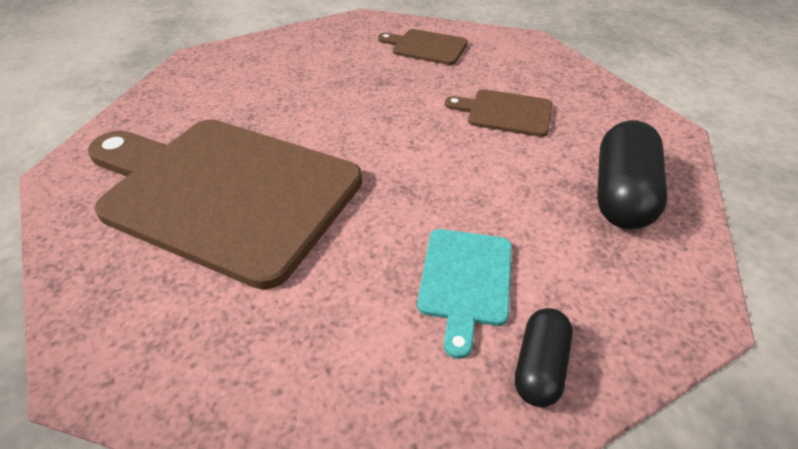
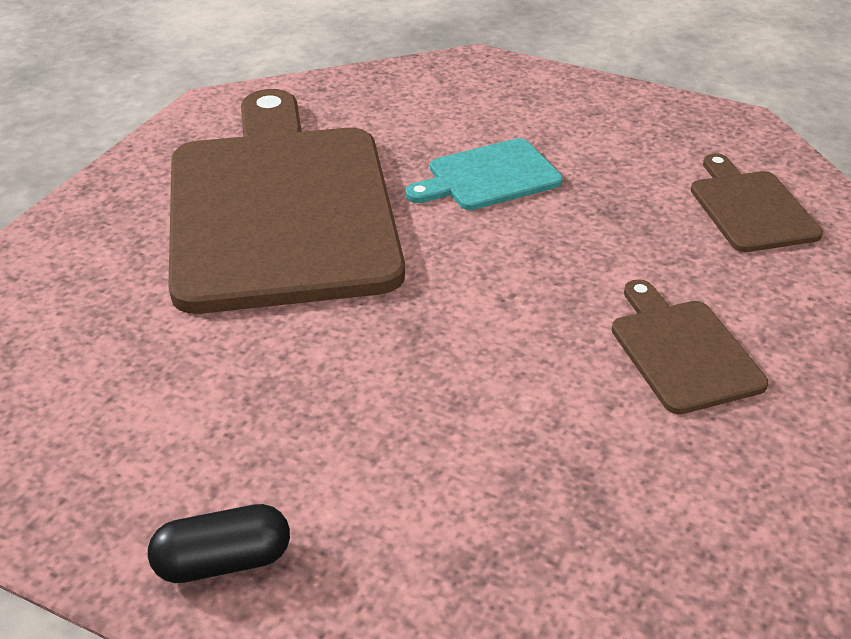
camera: 55 degrees right, 5 degrees down
(465, 280) = (305, 447): turquoise cutting board -> turquoise cutting board (489, 177)
(621, 194) = (620, 545): black capsule -> none

